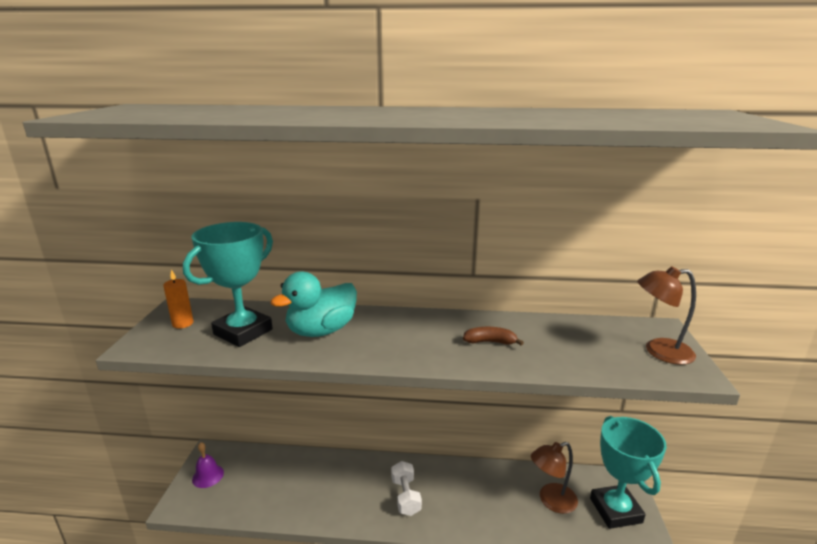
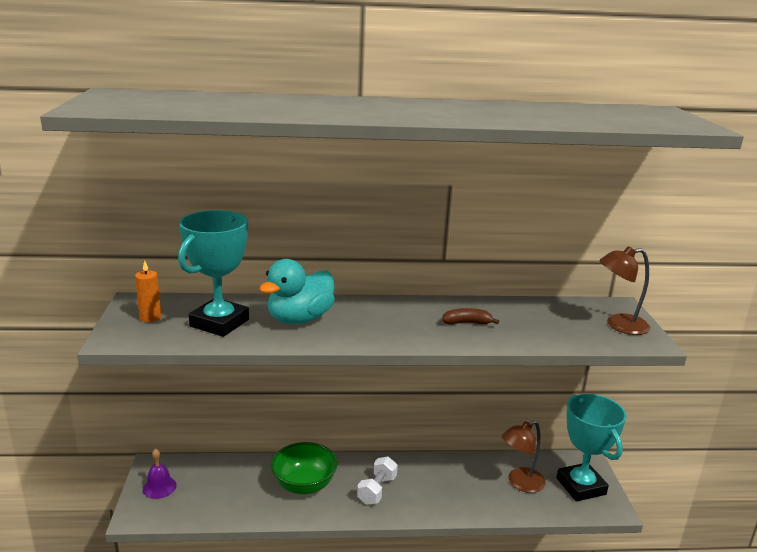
camera: 10 degrees left, 0 degrees up
(338, 485) = (304, 485): none -> green bowl
(406, 496) = (377, 490): white dumbbell -> white dumbbell turned 45 degrees clockwise

